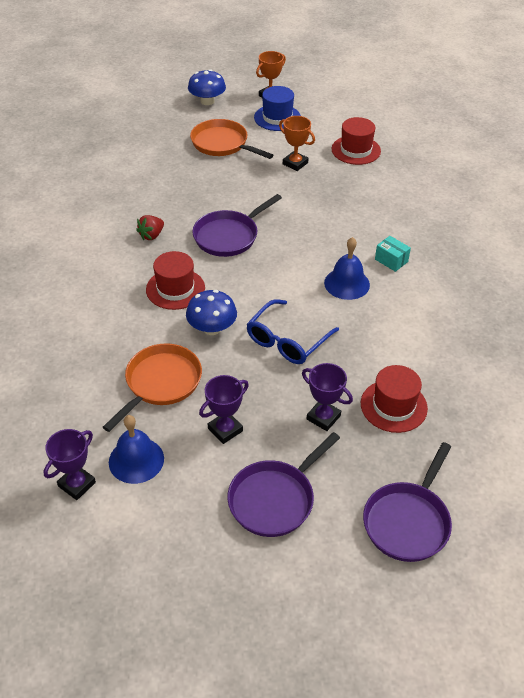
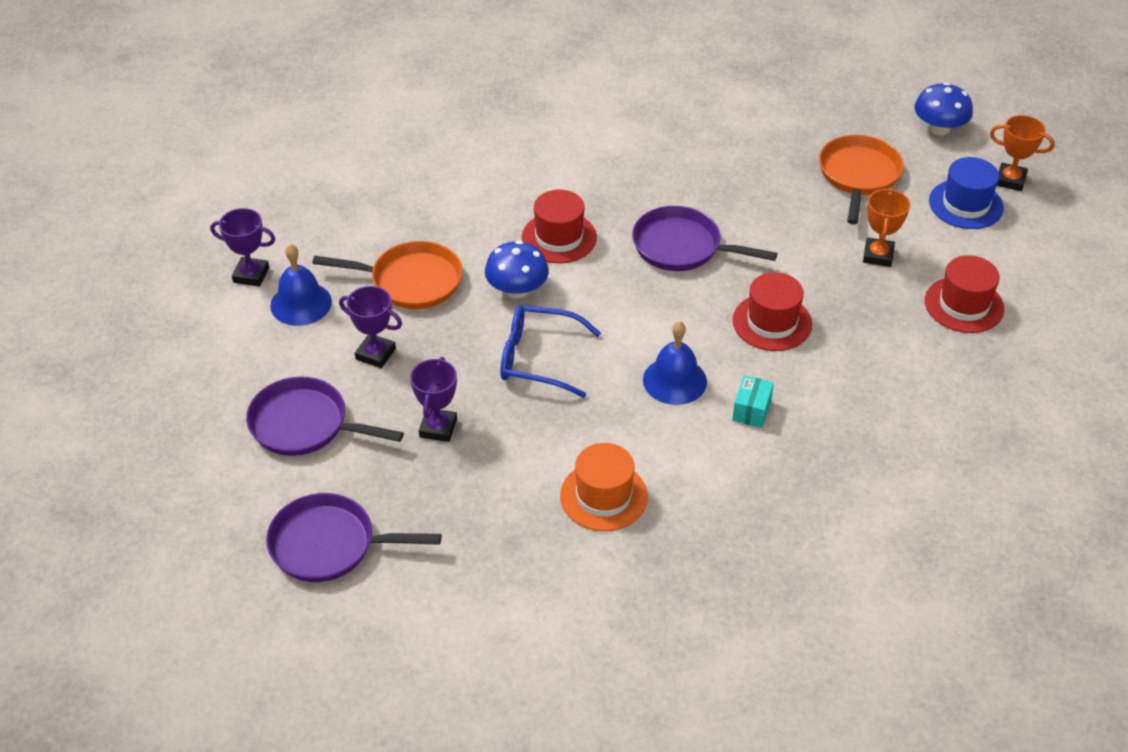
camera: 65 degrees right, 0 degrees up
(151, 235) = (633, 184): red strawberry -> none
(393, 406) = (492, 485): red hat -> red hat (772, 322)
(430, 352) = (603, 496): none -> orange hat

